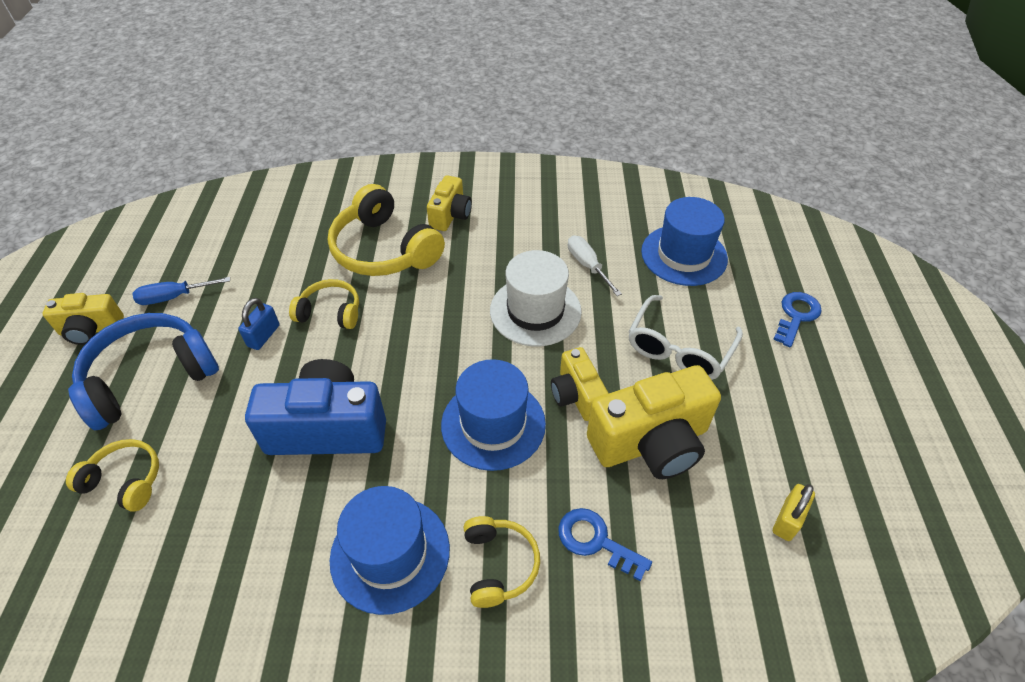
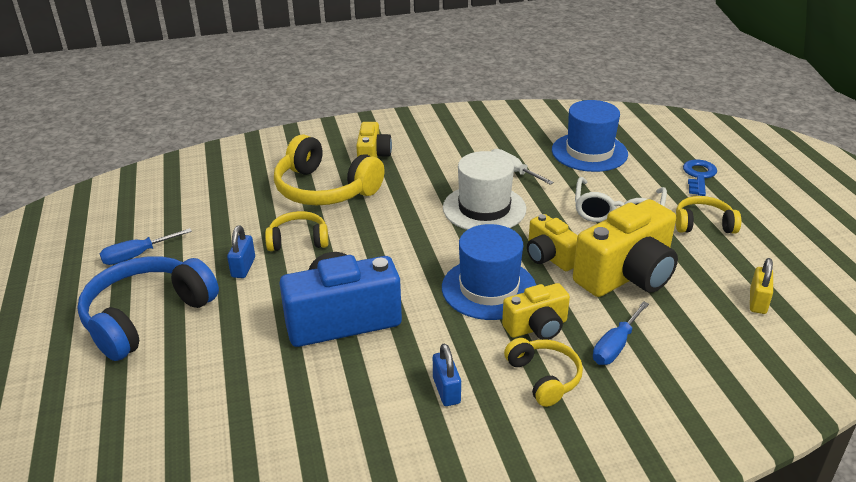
camera: 15 degrees left, 15 degrees down
(91, 330) = (64, 293): yellow camera -> yellow camera (537, 327)
(125, 480) = (165, 393): yellow headphones -> yellow headphones (703, 224)
(390, 553) = (446, 390): blue hat -> blue padlock
(595, 541) = (615, 345): blue key -> blue screwdriver

